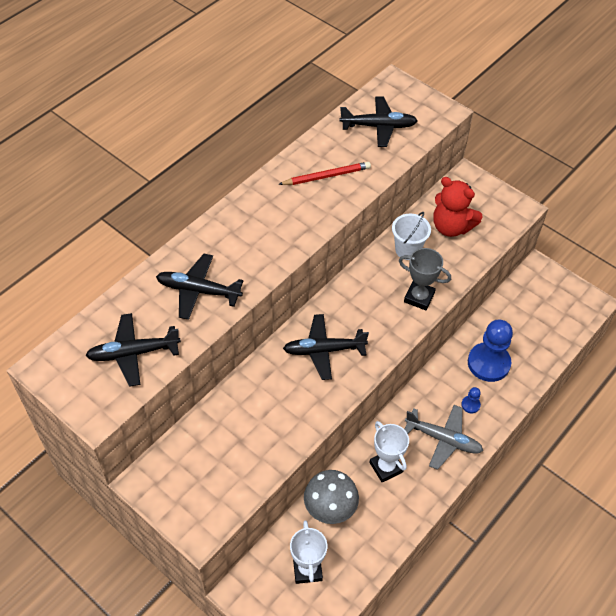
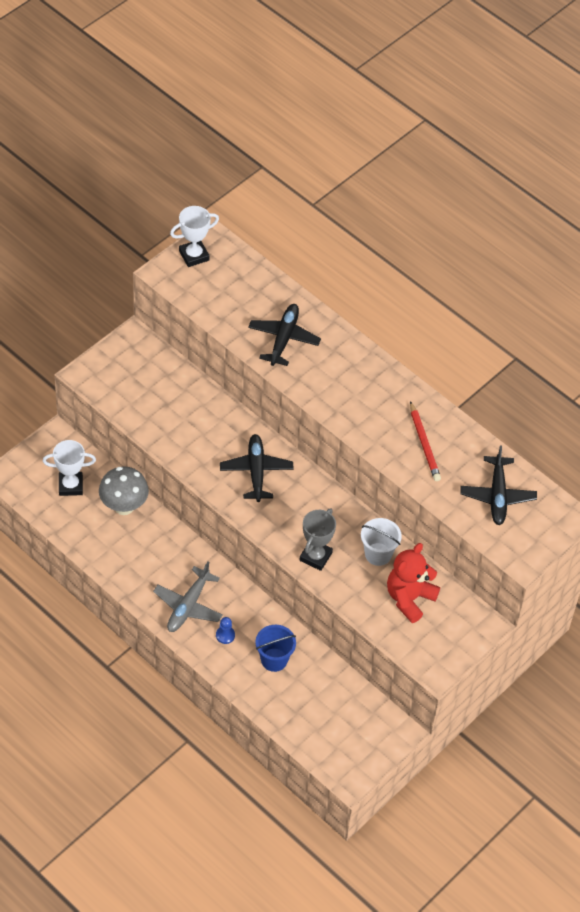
camera: 90 degrees right, 0 degrees up
(133, 353) = (220, 294): black plane -> none
(386, 467) = (162, 554): white trophy -> white trophy (194, 255)
(488, 363) = (274, 660): blue pawn -> blue bucket

